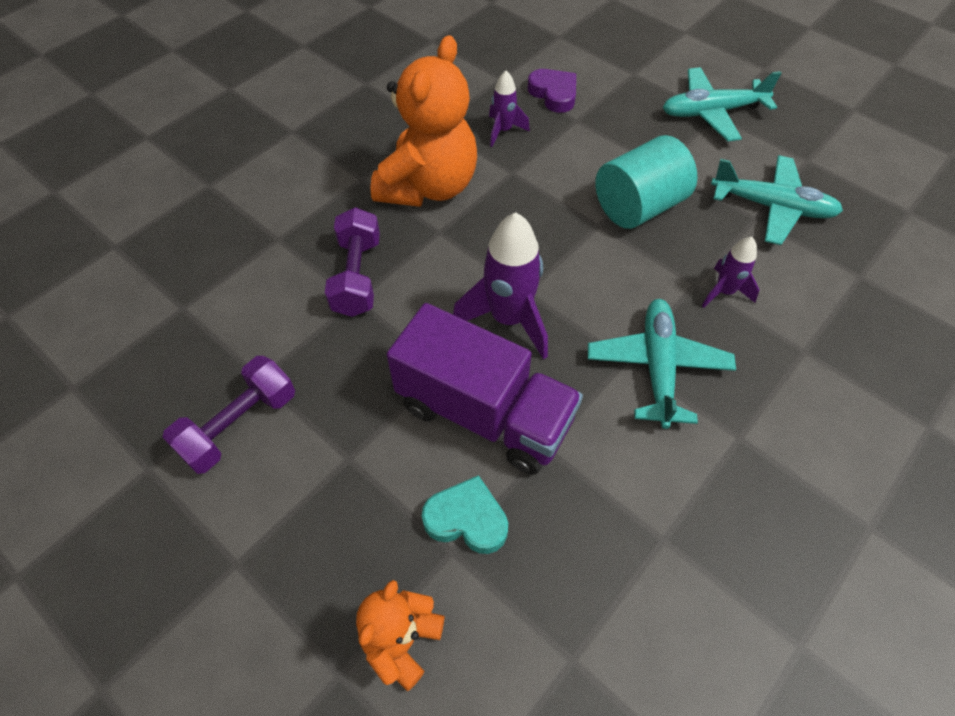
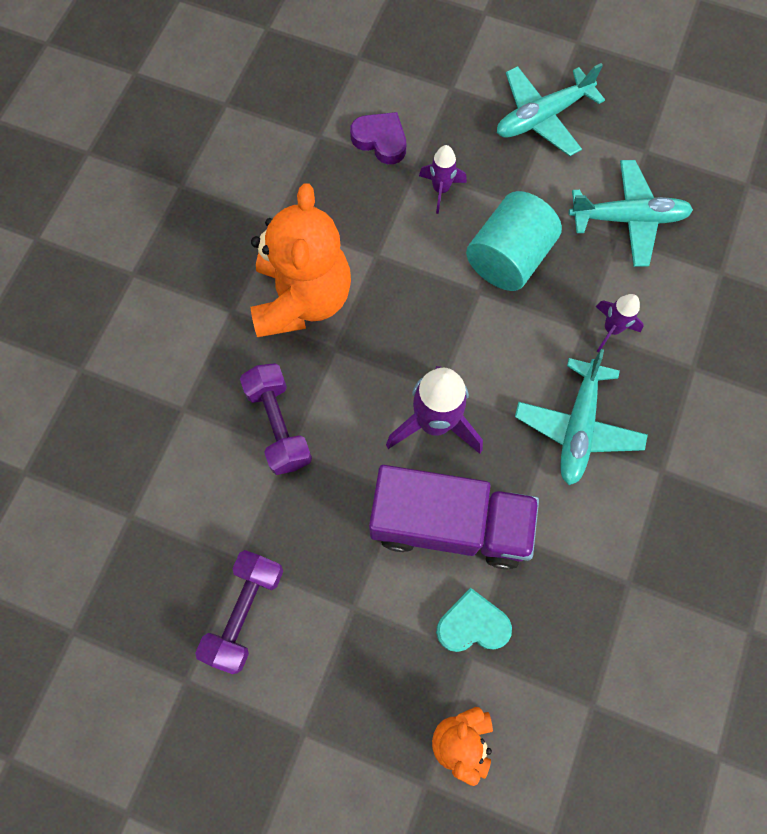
camera: 20 degrees left, 15 degrees up
(503, 131) = (348, 205): purple rocket -> purple rocket (441, 190)
(657, 367) = (577, 427): turquoise plane -> turquoise plane turned 150 degrees counterclockwise

